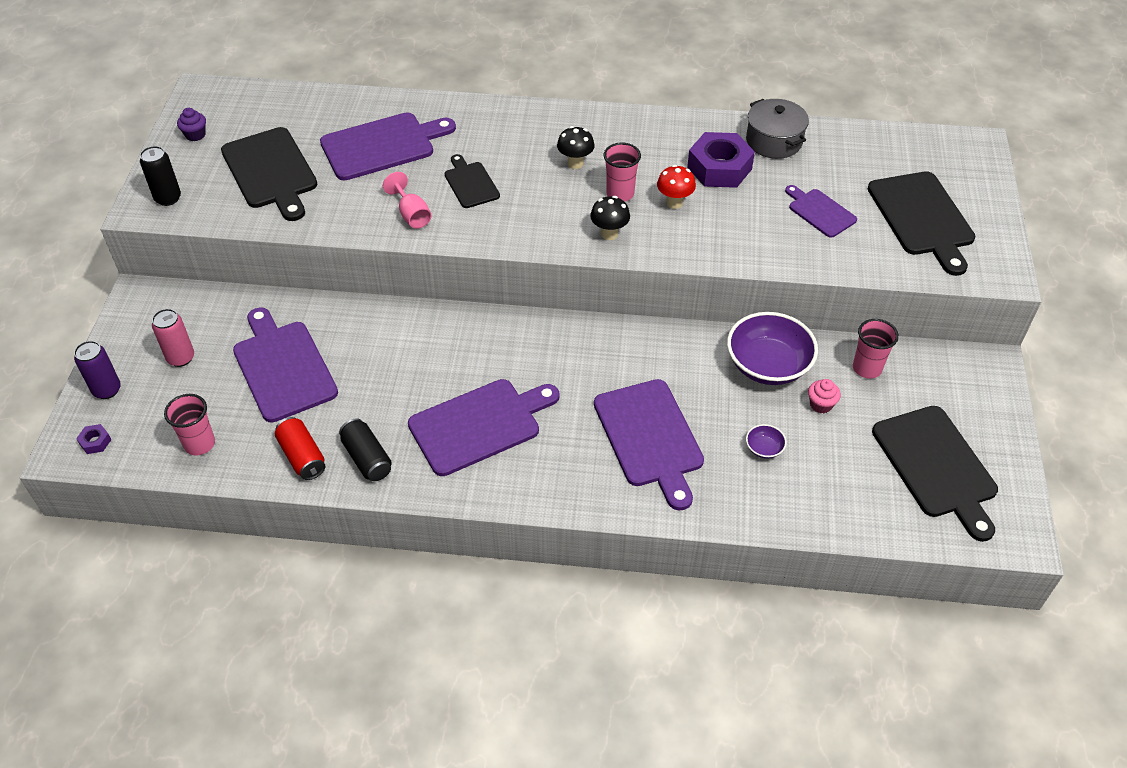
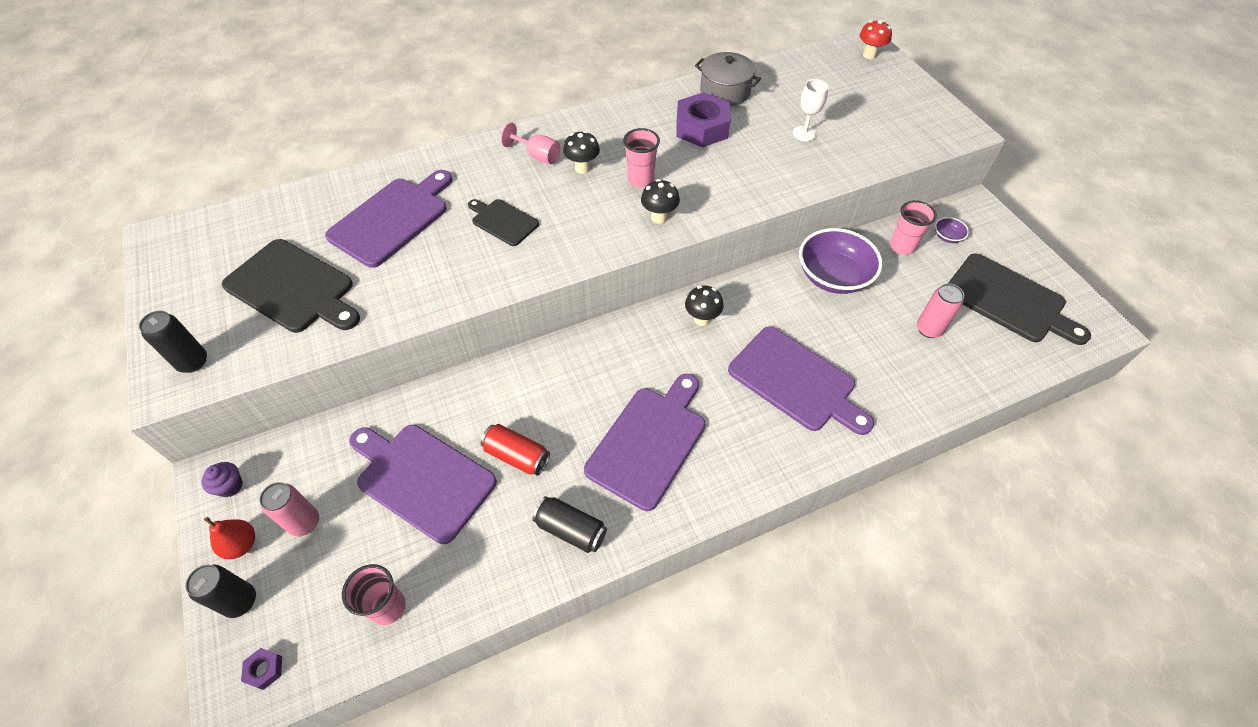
camera: 30 degrees left, 5 degrees up
(107, 390) = (240, 601): purple can -> black can
(130, 352) = (241, 544): none -> red pear
(195, 135) = (181, 283): purple cupcake -> purple cupcake (230, 486)
(302, 456) = (506, 562): red can -> red can (517, 456)
(411, 215) = (469, 272): pink goblet -> pink goblet (538, 156)
(606, 348) = (702, 319): none -> black mushroom
(674, 203) = (690, 170): red mushroom -> red mushroom (869, 55)
(764, 448) = (885, 346): purple bowl -> purple bowl (947, 237)
(820, 212) = (804, 133): purple cutting board -> white goblet
(821, 404) = (895, 290): pink cupcake -> none
(823, 453) = (928, 329): none -> pink can
(922, 218) = (877, 110): black cutting board -> none

